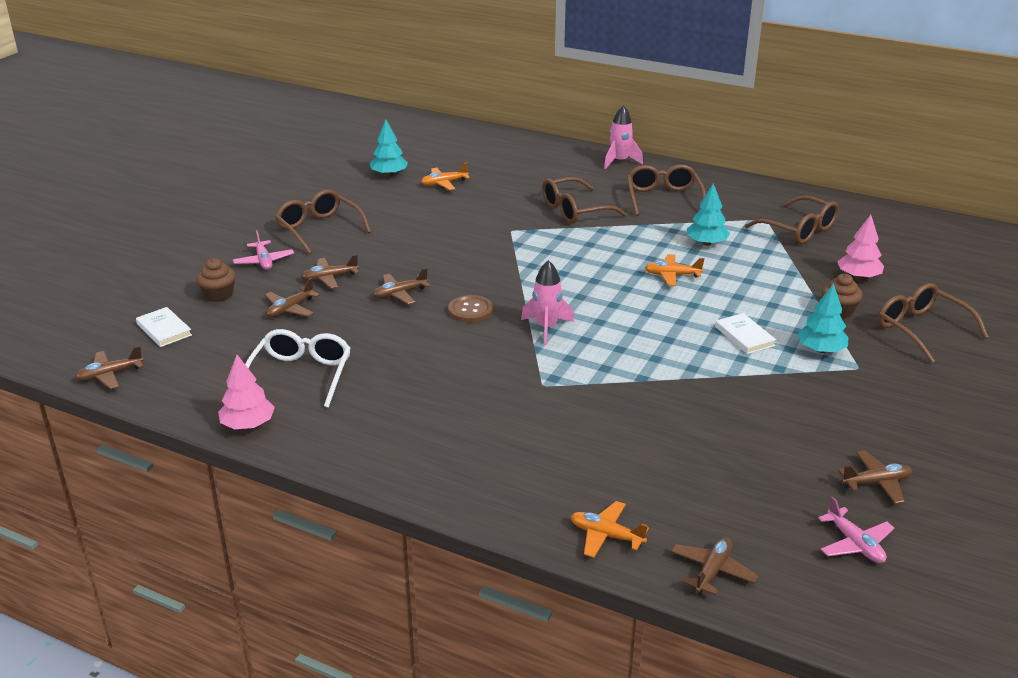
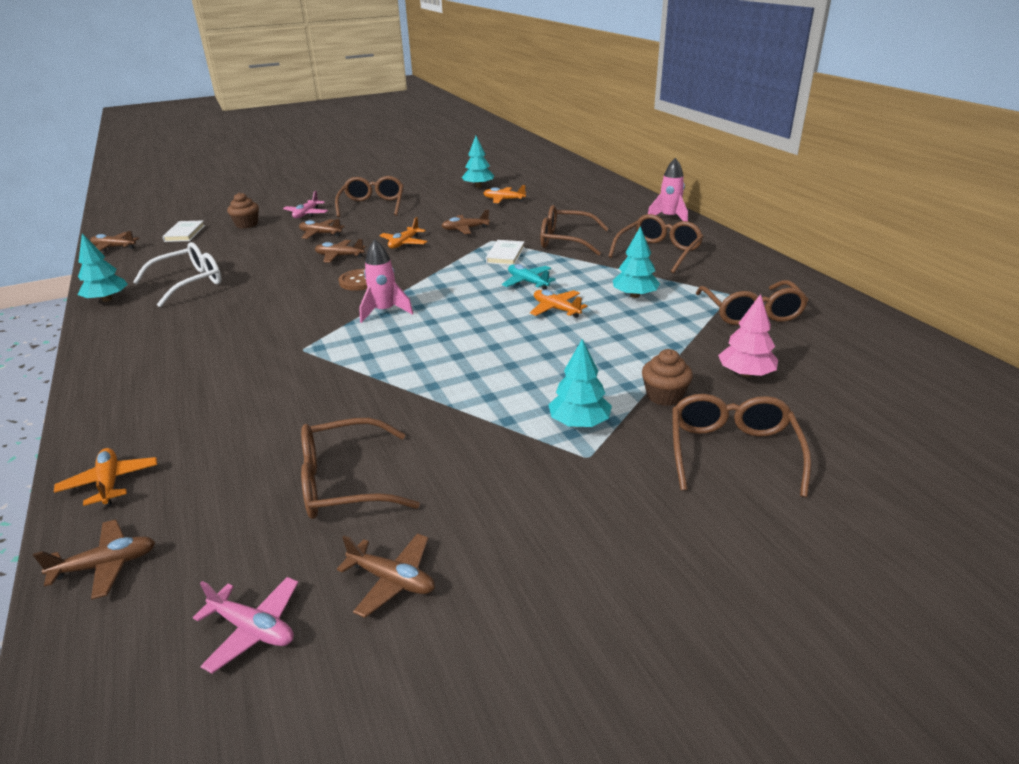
camera: 40 degrees right, 0 degrees up
(248, 425) = (107, 299): pink tree -> turquoise tree
(290, 309) = (264, 244): brown plane -> brown plane (465, 229)
(437, 260) = (404, 243): none -> orange plane
(612, 260) = (527, 282): none -> turquoise plane
(744, 336) = (527, 380): white book -> white book (505, 255)
(756, 452) = (344, 483): none -> brown glasses
(855, 544) = (253, 629): pink plane -> pink plane turned 75 degrees counterclockwise

